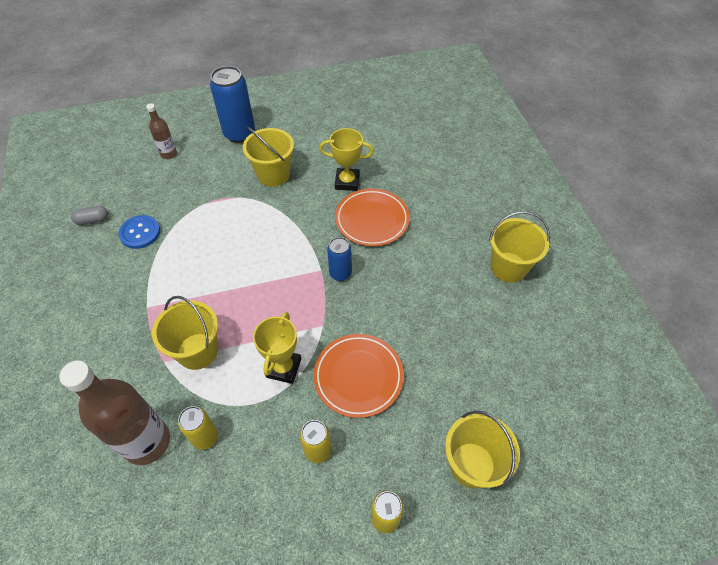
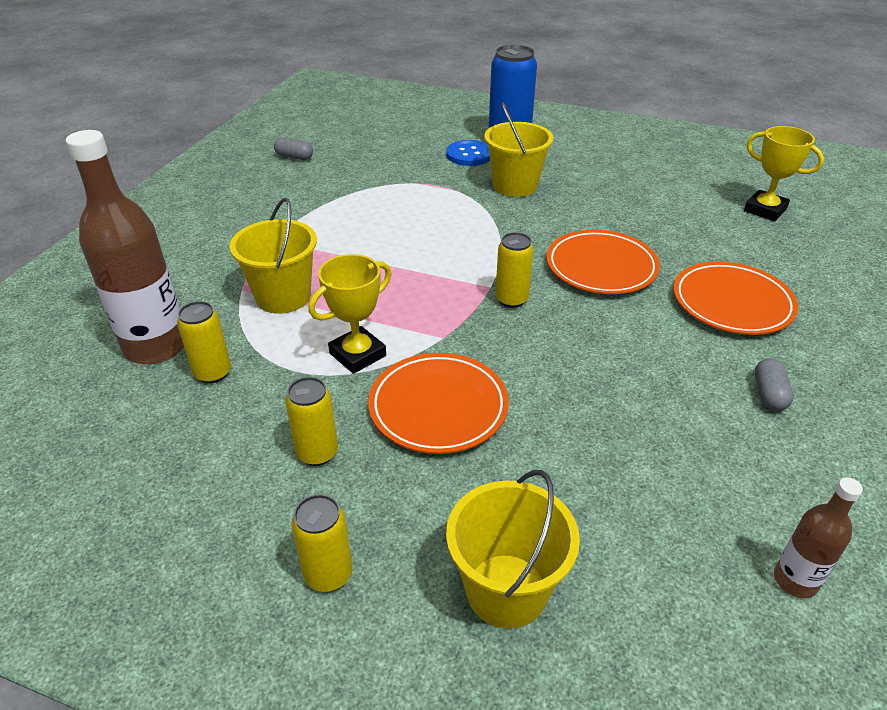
camera: 35 degrees right, 15 degrees down
(140, 233) = (327, 182): blue button -> blue button (469, 155)
(169, 154) = (418, 134): brown bottle -> brown bottle (795, 580)
(340, 273) = (511, 299): blue can -> yellow can
(347, 182) = (600, 222): yellow trophy -> yellow trophy (765, 210)
(455, 211) = (732, 303): none -> orange plate
(508, 267) = (769, 394): yellow bucket -> grey capsule

